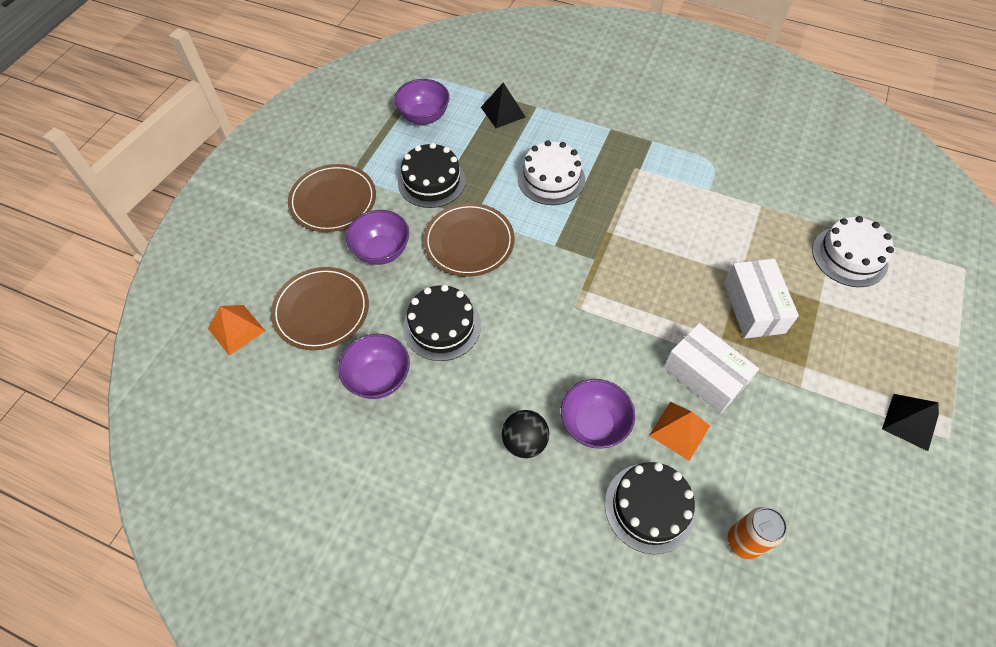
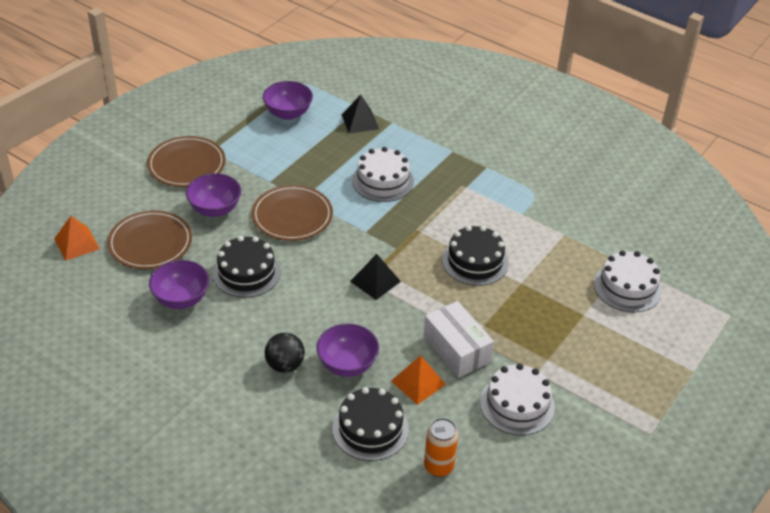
camera: 10 degrees right, 15 degrees down
(431, 181) = (276, 165): black cake -> black cake (475, 261)
(753, 307) = (522, 308): white box -> none
(796, 434) = (517, 404): none -> white cake
(910, 421) = (622, 415): black pyramid -> black pyramid (375, 281)

